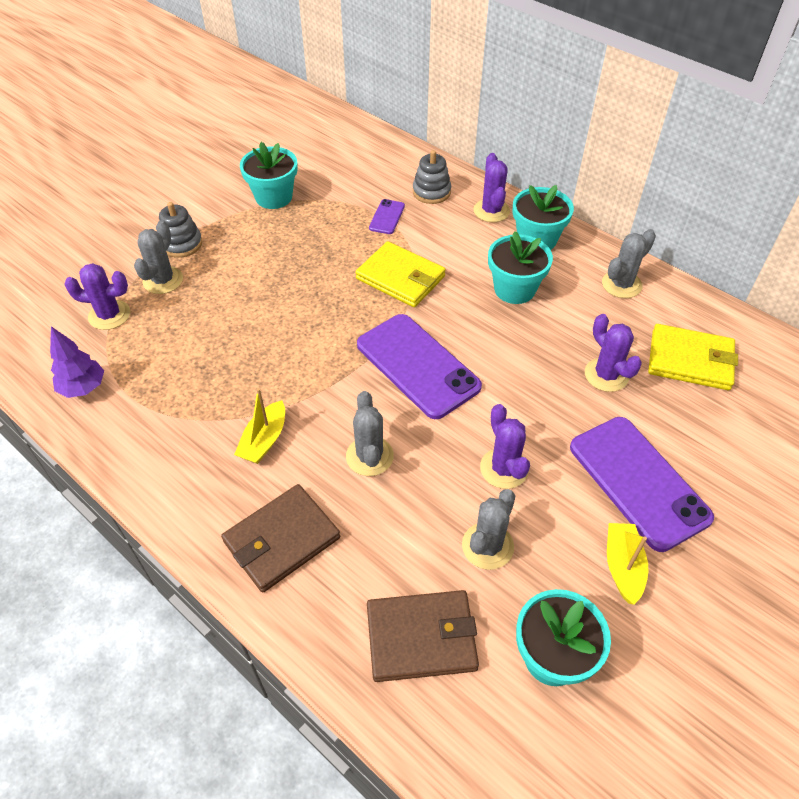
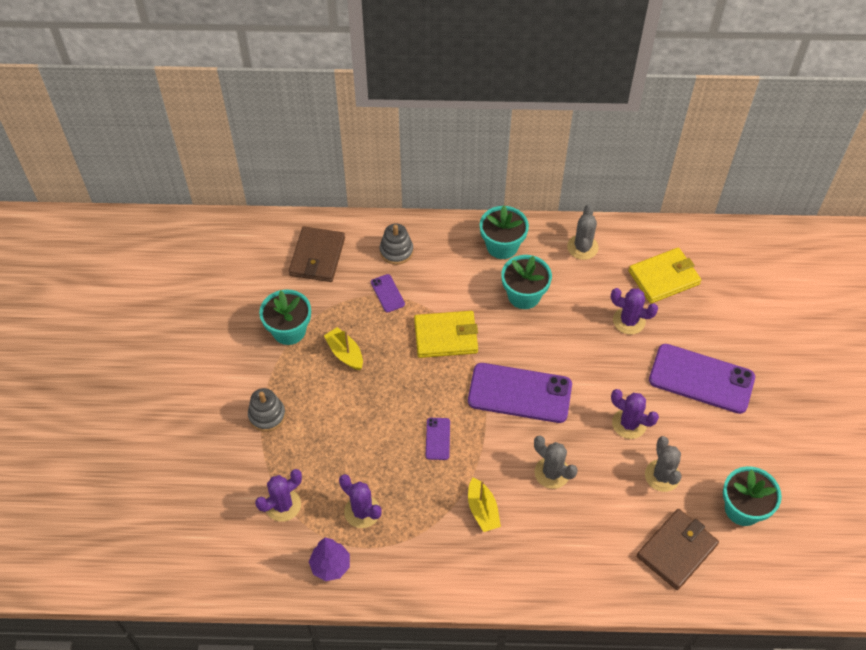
camera: 40 degrees left, 5 degrees up
(163, 280) = (288, 452): grey cactus -> none
(281, 540) = (556, 559): brown wallet -> brown wallet (317, 257)
(296, 352) = (437, 439): none -> purple phone
(491, 211) = (452, 241): purple cactus -> purple cactus (362, 511)
(623, 566) = (734, 434): yellow boat -> yellow boat (345, 353)

